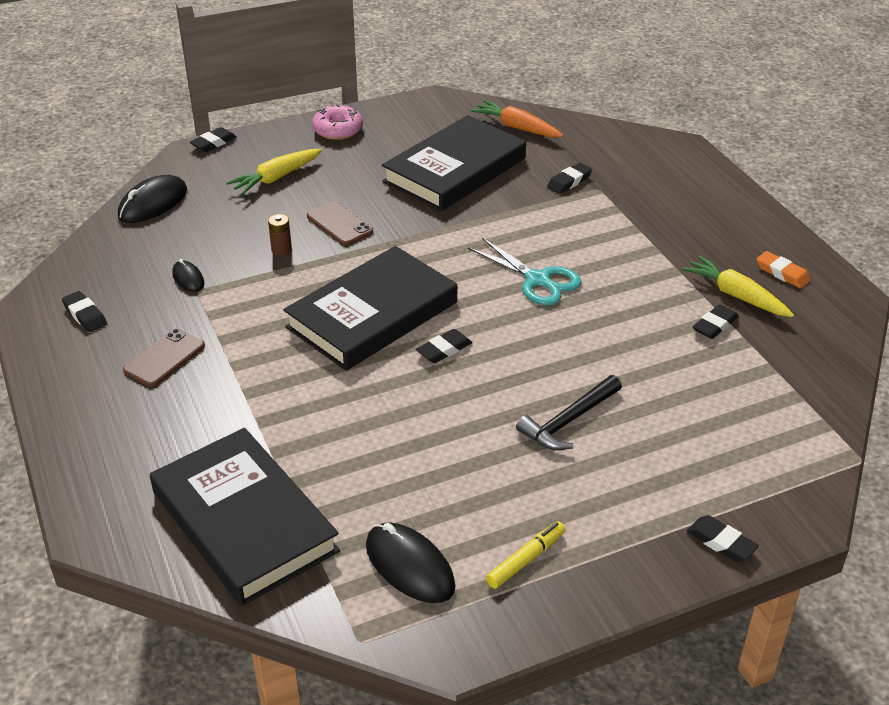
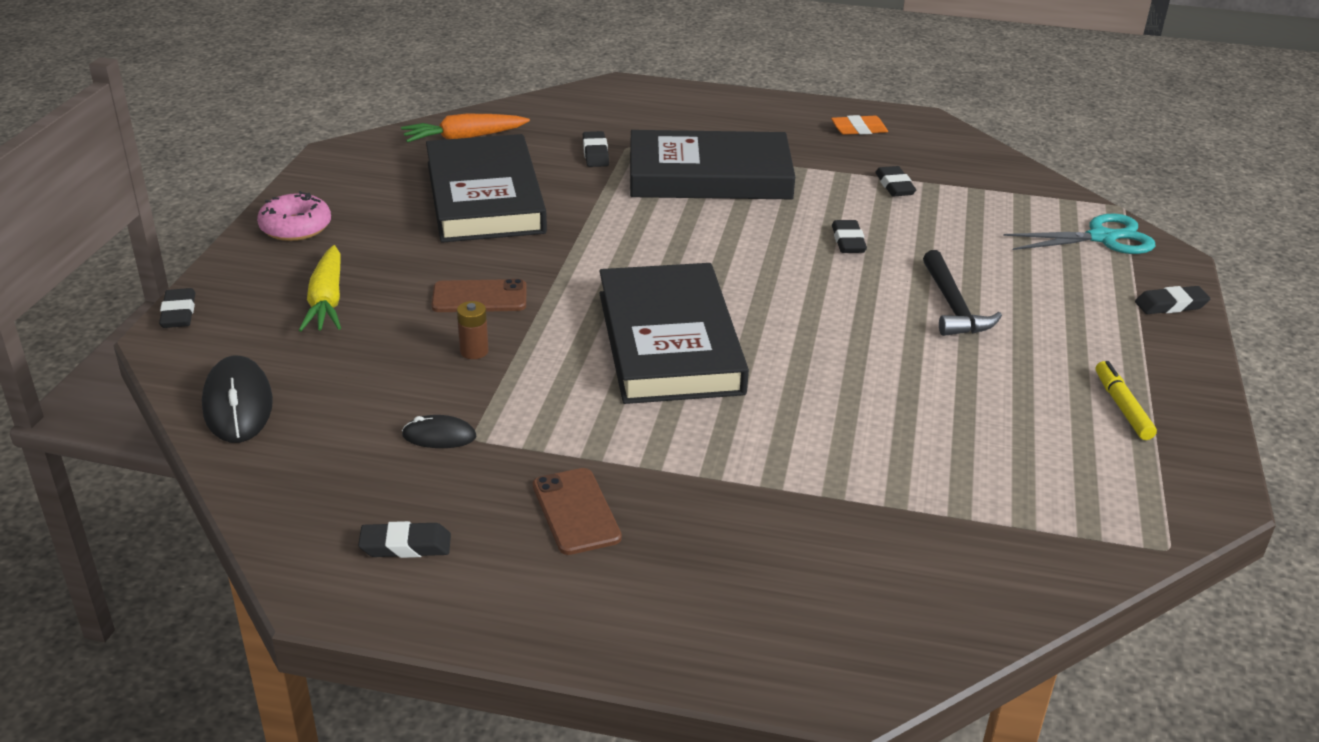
camera: 55 degrees left, 5 degrees down
(244, 521) = (930, 558): black book -> black book (709, 175)
(409, 566) = (1083, 476): black mouse -> none
(444, 350) = (777, 325): black eraser -> black eraser (848, 241)
(538, 280) = (729, 233): turquoise scissors -> turquoise scissors (1102, 238)
(735, 295) = (865, 160): yellow carrot -> none

